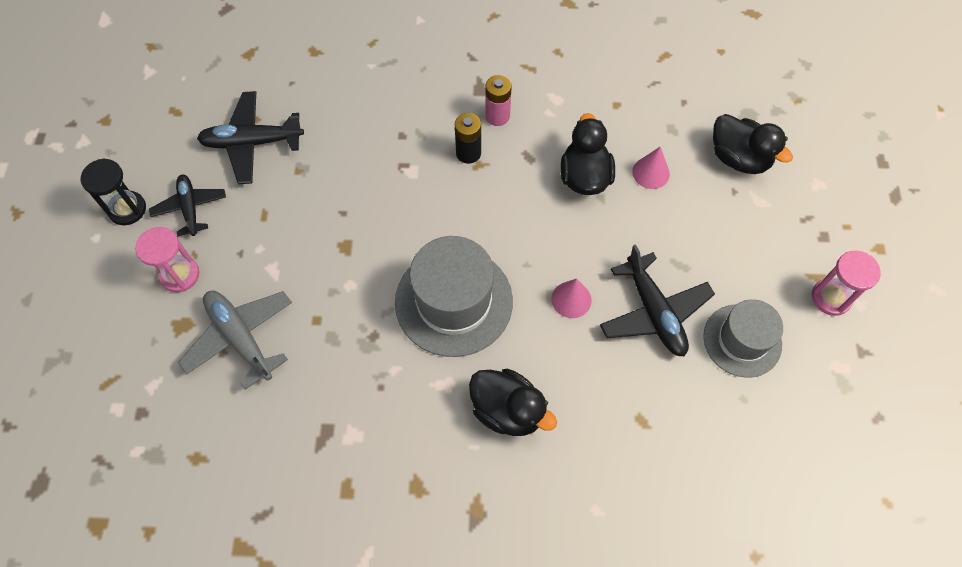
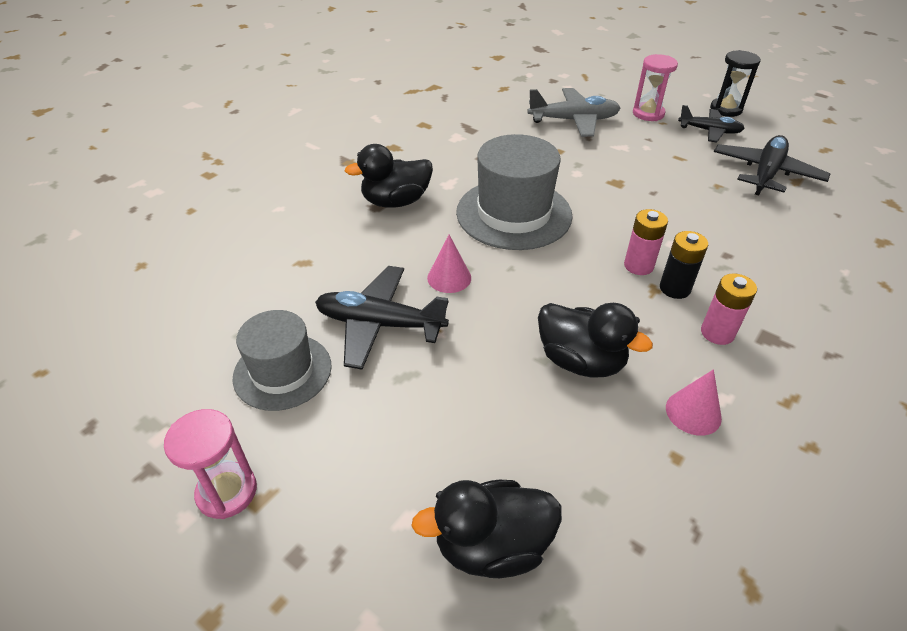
camera: 125 degrees right, 20 degrees down
(458, 184) = (638, 266): none -> pink battery
(650, 173) = (542, 425): pink cone -> pink cone (693, 412)

